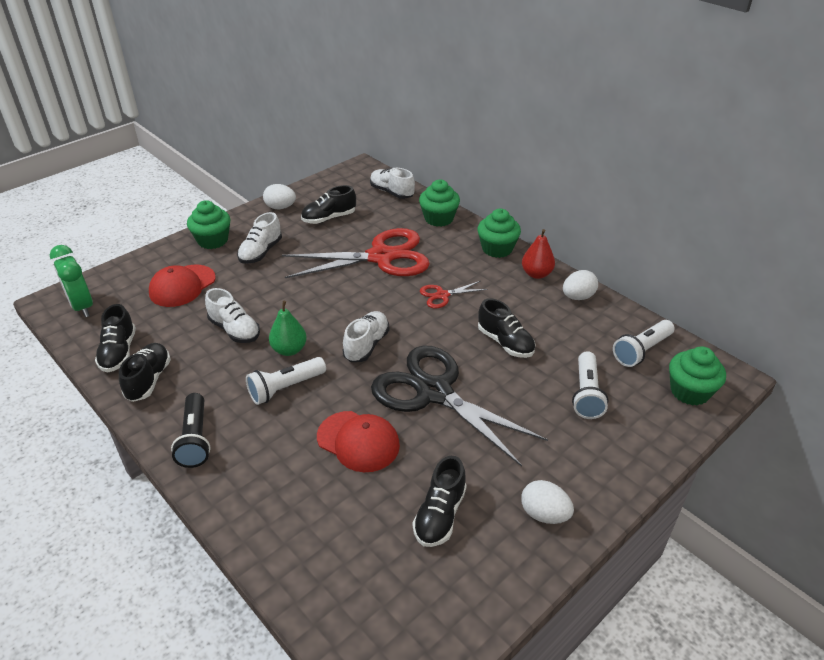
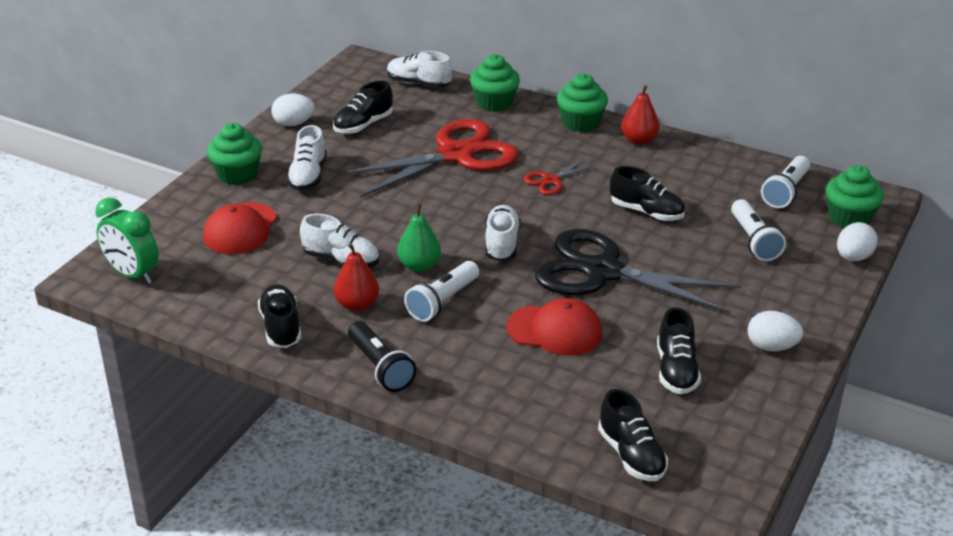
camera: 20 degrees left, 5 degrees down
(119, 352) = (221, 309): black shoe -> black shoe (631, 455)
(218, 374) = (357, 305): none -> red pear
(578, 297) = (695, 154): white egg -> white egg (853, 257)

